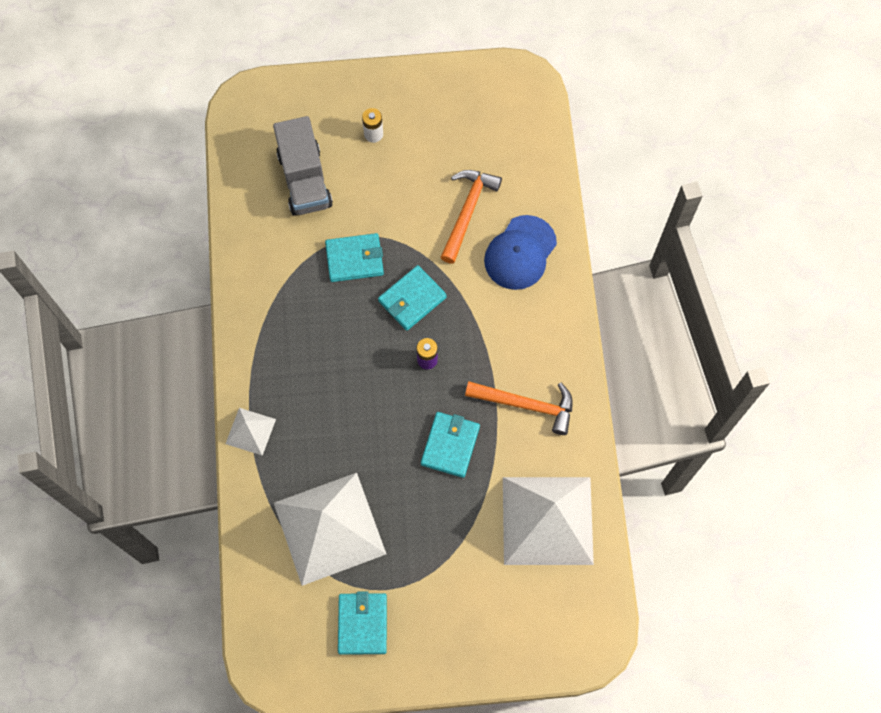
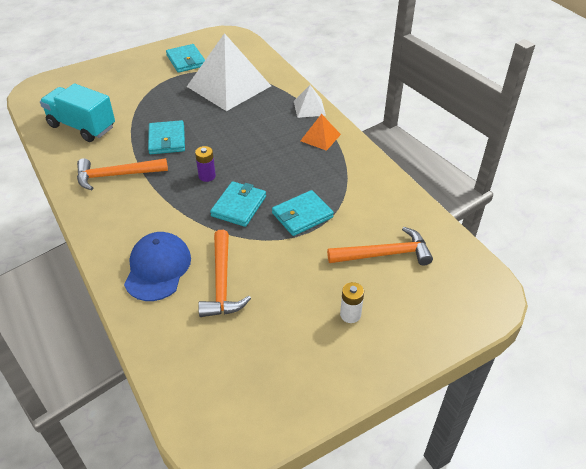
camera: 155 degrees right, 25 degrees down
(269, 369) = (320, 137): none -> orange pyramid
(305, 180) = (385, 254): grey truck -> orange hammer
(547, 520) = (82, 127): white pyramid -> turquoise truck

